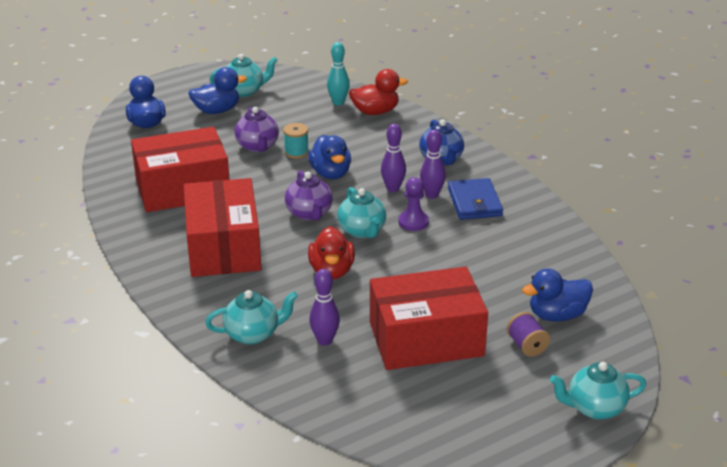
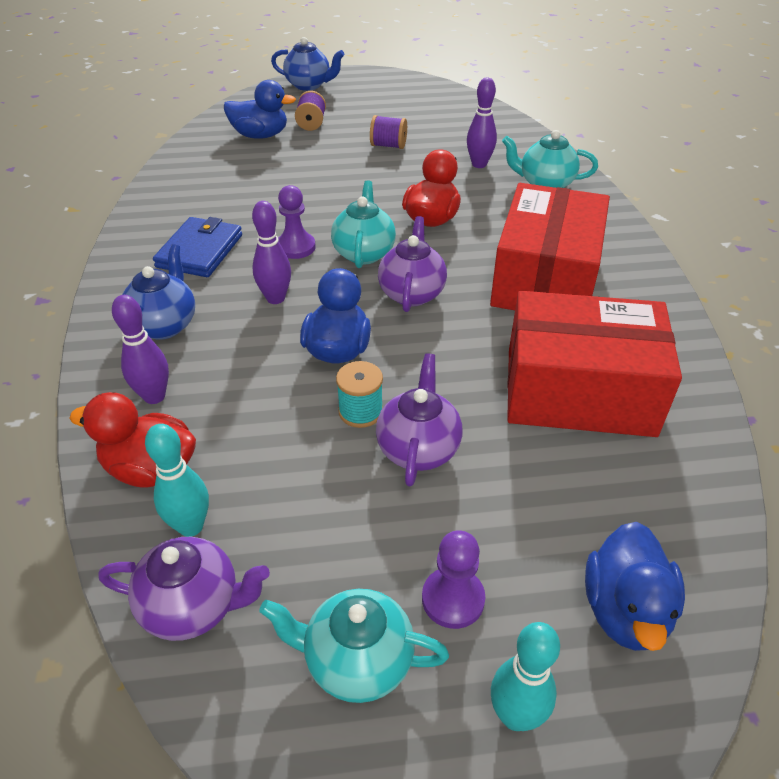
camera: 155 degrees left, 10 degrees up
(182, 94) = (515, 716): none -> turquoise bowling pin
(217, 110) = (453, 599): blue duck -> purple pawn
(315, 87) = (193, 606): none -> purple teapot
(426, 339) = (388, 145): red box -> purple spool
(432, 195) = (237, 275): purple bowling pin -> purple bowling pin (154, 396)
(594, 408) = (309, 85): turquoise teapot -> blue teapot

